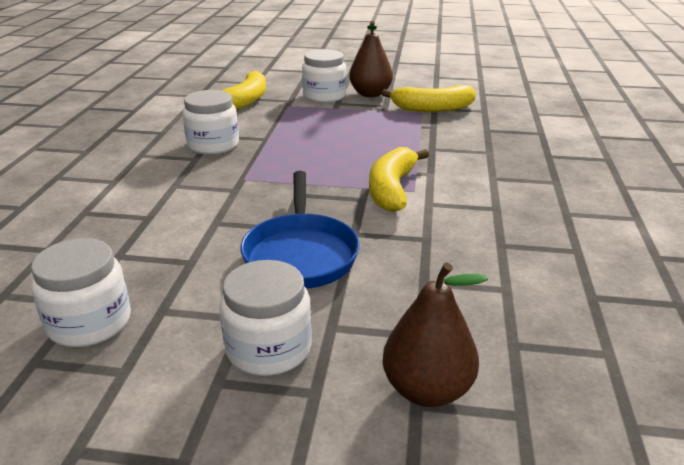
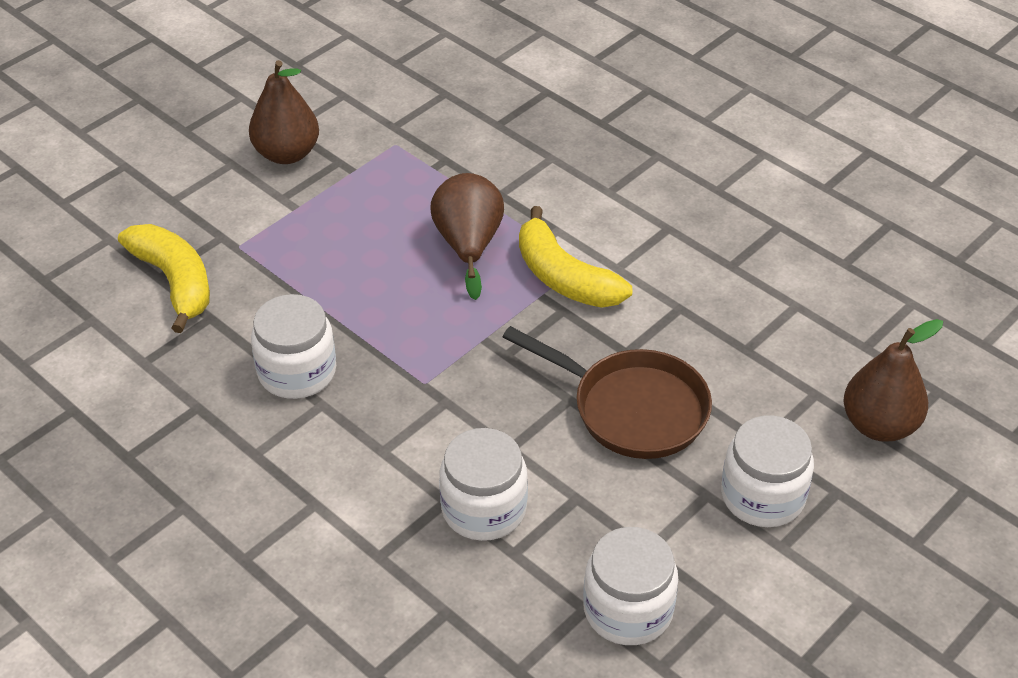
camera: 55 degrees left, 15 degrees up
(300, 254) = (631, 408): blue pan -> brown pan
(324, 96) = (244, 197): white jar -> white jar (484, 509)
(374, 154) = (468, 245): none -> brown pear
(432, 108) = (394, 129): yellow banana -> none

